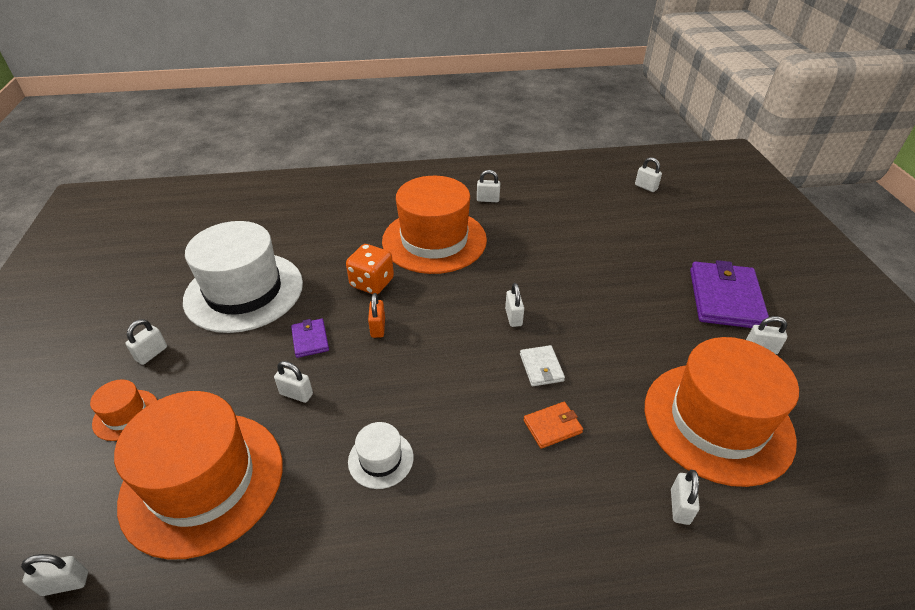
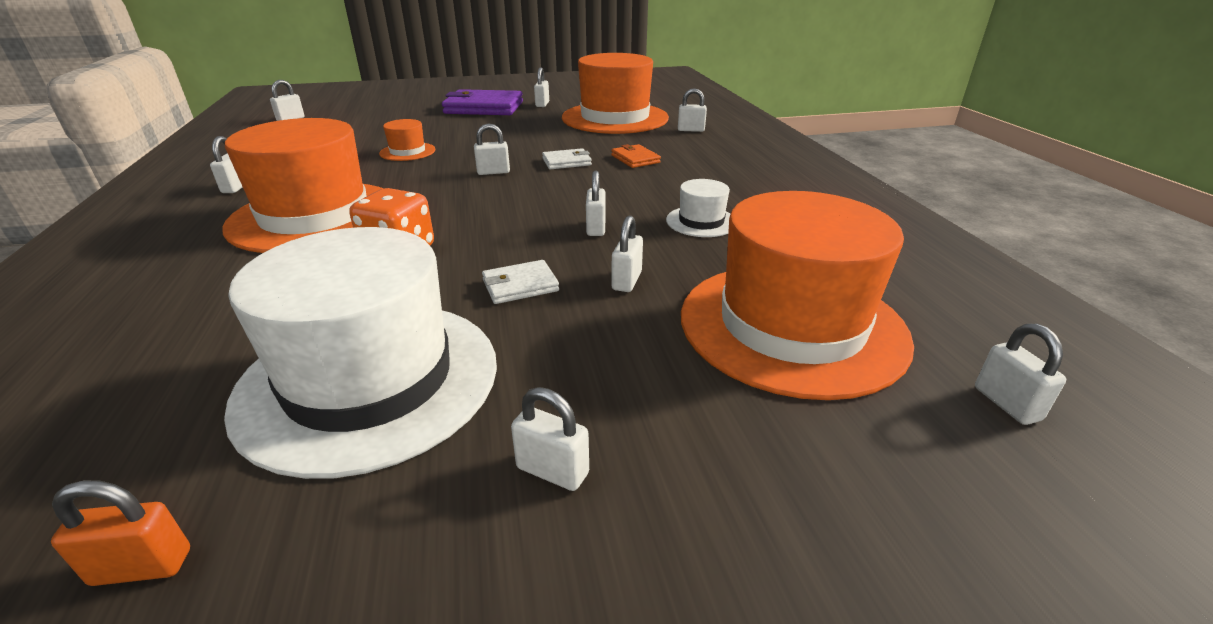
camera: 95 degrees left, 10 degrees down
(126, 415) = (719, 451): orange hat -> orange hat (407, 152)
(310, 340) = (520, 285): purple wallet -> white wallet
(378, 328) = (500, 239): orange padlock -> orange padlock (142, 567)
(384, 382) = (596, 228): none -> white padlock

